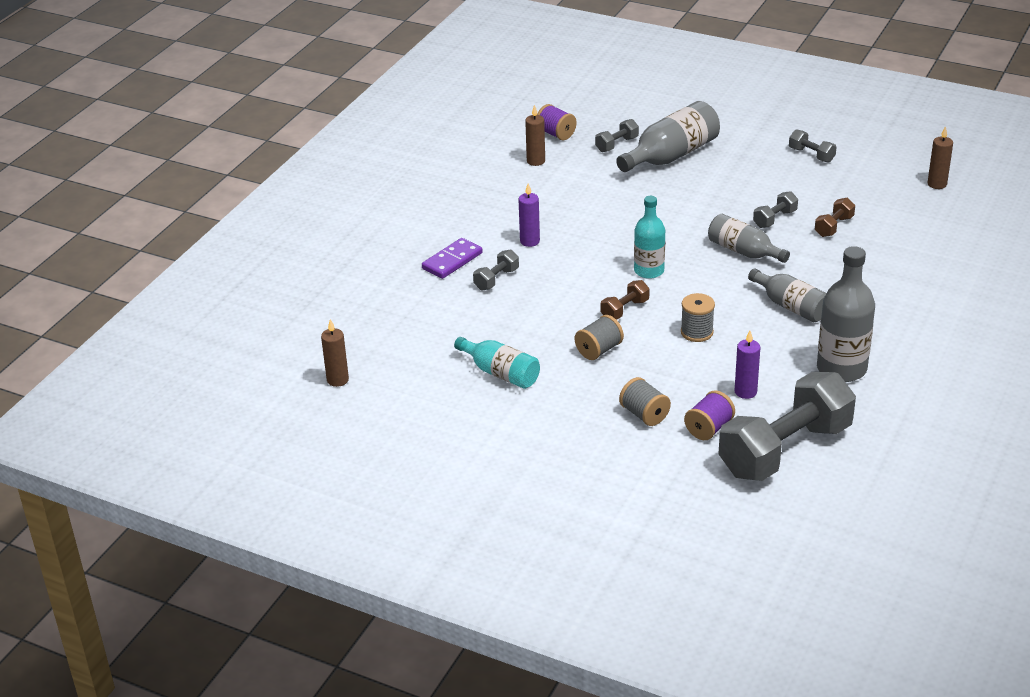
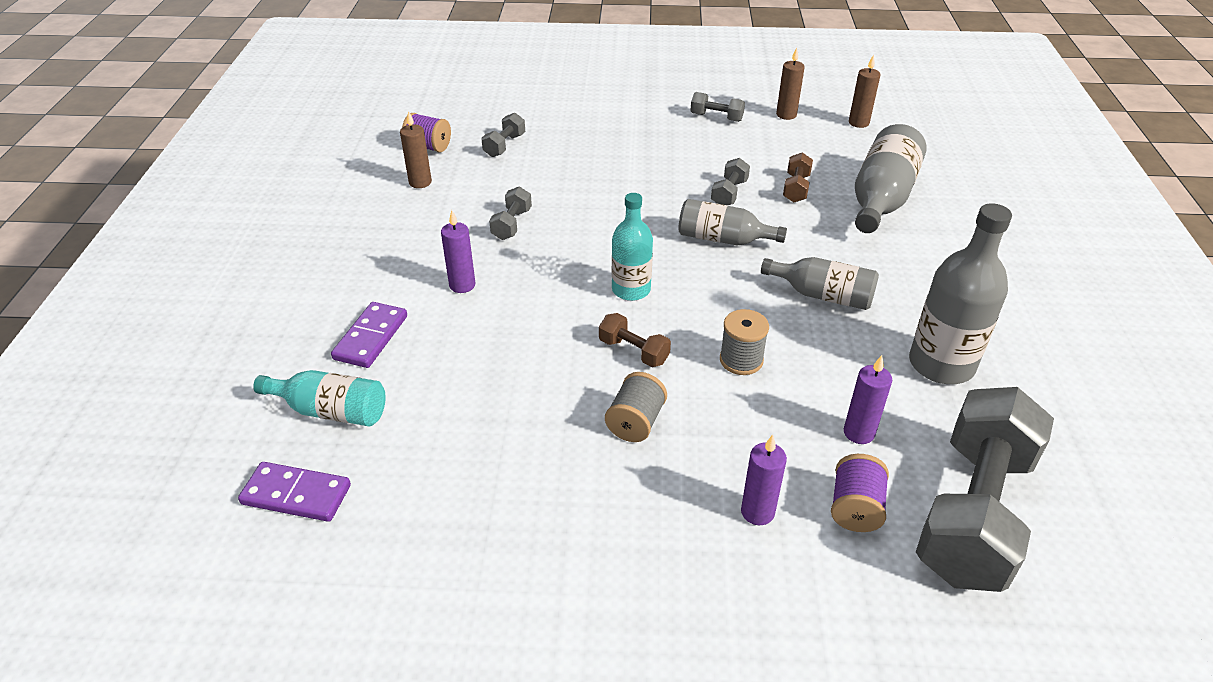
camera: 25 degrees left, 5 degrees up
(337, 380) = (266, 596): brown candle -> brown candle (786, 115)
(371, 337) = (296, 494): none -> purple domino
(496, 279) = (443, 350): grey dumbbell -> grey dumbbell (512, 224)
(500, 373) = (519, 502): turquoise bottle -> turquoise bottle (330, 411)
(625, 310) = (633, 351): brown dumbbell -> brown dumbbell turned 75 degrees counterclockwise
(644, 414) = (757, 512): grey spool -> purple candle
(671, 156) = (572, 146): grey bottle -> grey bottle (881, 199)

